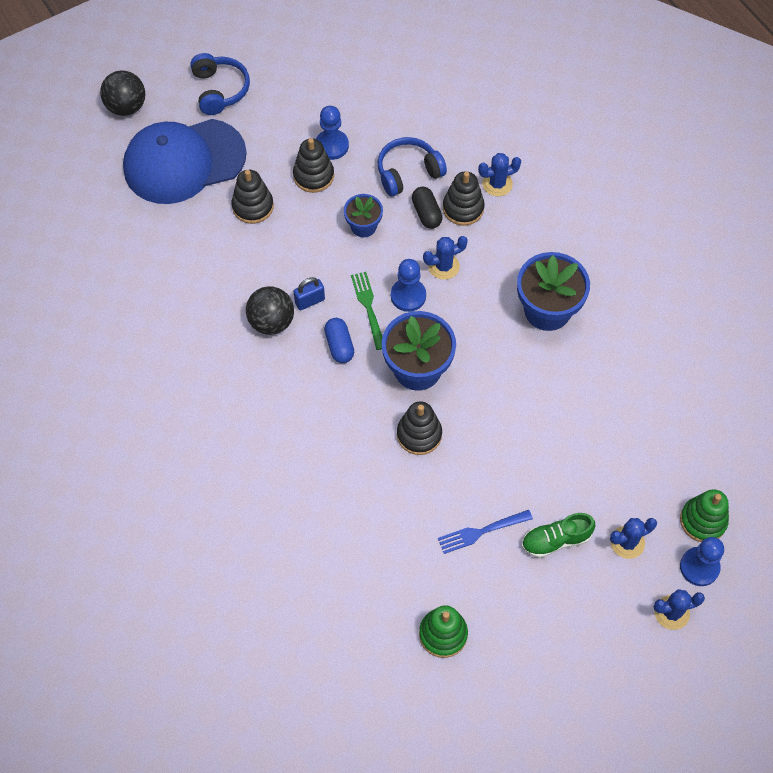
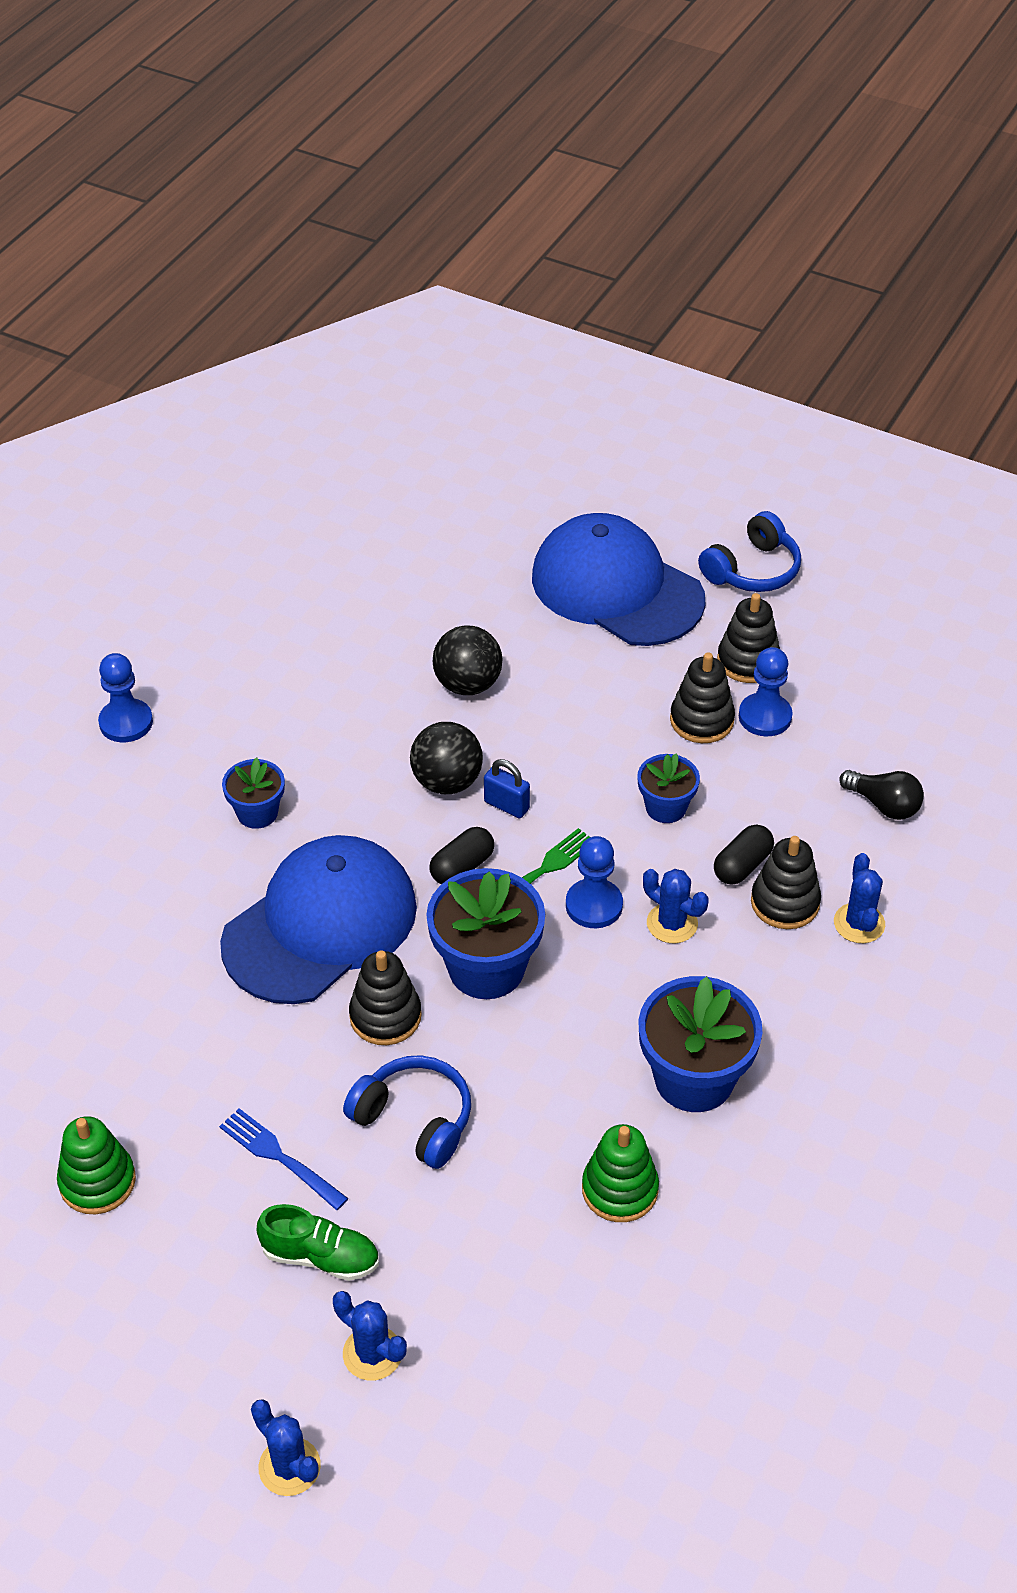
camera: 60 degrees right, 15 degrees down
(126, 107) = (651, 500): black ball -> black ball (467, 684)
(227, 431) = (257, 813): none -> blue flower pot
(253, 206) = (604, 683): black stacking toy -> black stacking toy (748, 661)
(334, 437) = (320, 925): none -> blue cap
(339, 345) = (462, 867): blue capsule -> black capsule
(408, 172) = (792, 815): blue headphones -> blue headphones (414, 1119)
(429, 128) = (884, 805): none -> black light bulb
(497, 184) = (859, 923): blue cactus -> blue cactus turned 45 degrees clockwise
(556, 540) = (320, 1256): green shoe -> green shoe turned 150 degrees clockwise
(699, 567) = (389, 1474): blue pawn -> blue pawn (126, 722)
(703, 520) = (473, 1445): green stacking toy -> green stacking toy (620, 1189)

